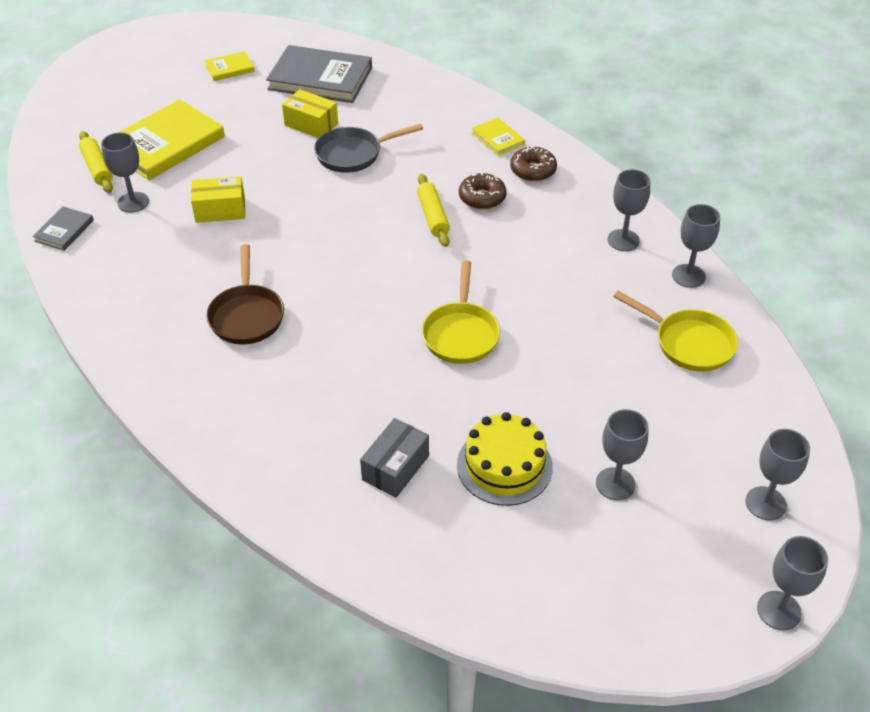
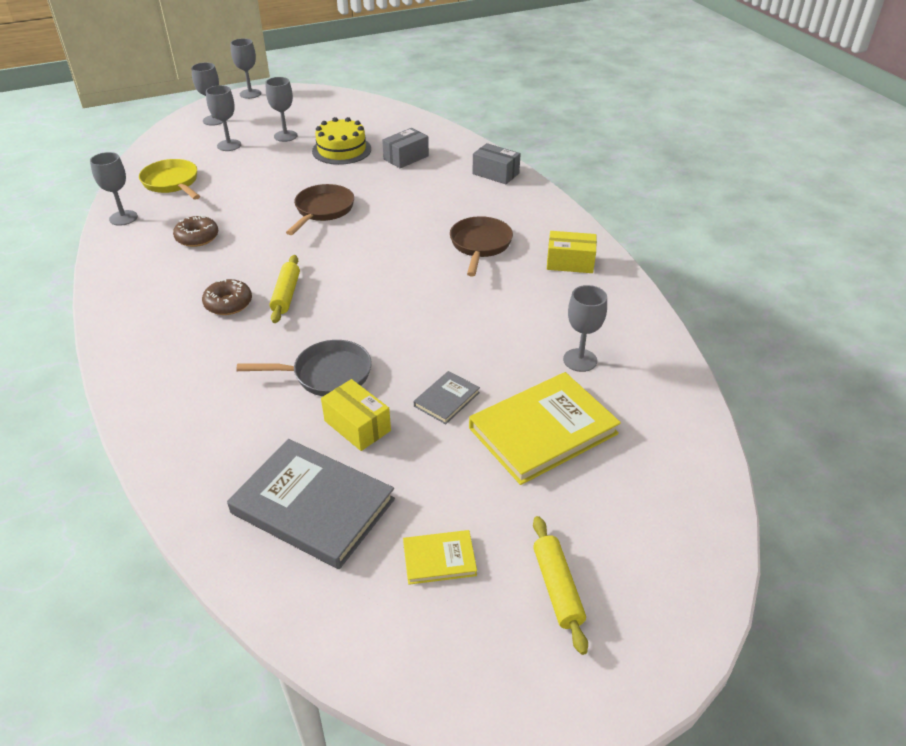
camera: 165 degrees left, 5 degrees down
(64, 231) = (649, 341): grey book -> grey book (446, 399)
(97, 168) = (626, 411): yellow rolling pin -> yellow rolling pin (557, 588)
(220, 210) = (488, 336): yellow box -> yellow box (570, 262)
(247, 457) = (495, 173): none -> grey box
(461, 334) = (323, 210): yellow pan -> brown pan
(498, 139) = (159, 364): yellow book -> none
(533, 170) = (157, 322): brown donut -> brown donut (197, 237)
(623, 240) = (143, 249): grey goblet -> grey goblet (229, 145)

